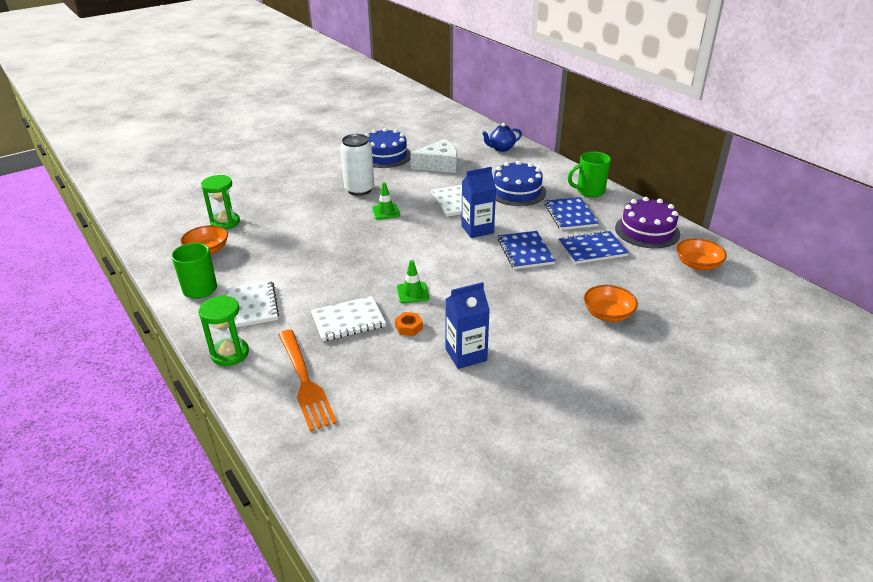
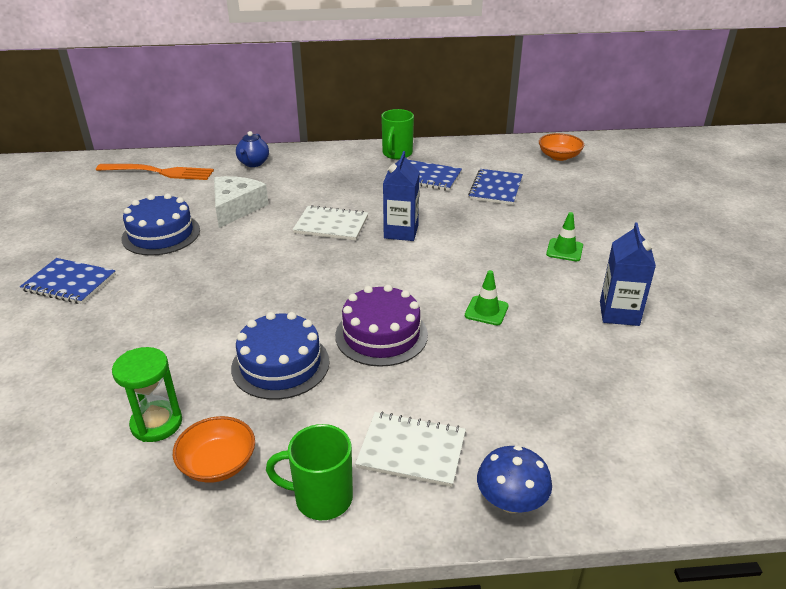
camera: 60 degrees left, 0 degrees up
(230, 354) = (511, 502): green hourglass -> blue mushroom
(305, 381) = (607, 444): orange fork -> orange fork (159, 172)
(348, 320) = (506, 373): white notebook -> none
(359, 189) = (219, 278): white can -> none
(385, 212) = (297, 275): green traffic cone -> green traffic cone (564, 250)
(409, 327) = (549, 334): orange nut -> none
(517, 191) = (352, 186): blue cake -> blue cake (280, 364)
(525, 251) = (468, 221): blue notebook -> blue notebook (69, 283)
(608, 314) = (601, 219): orange bowl -> none
(647, 231) = (490, 156): purple cake -> purple cake (381, 335)

